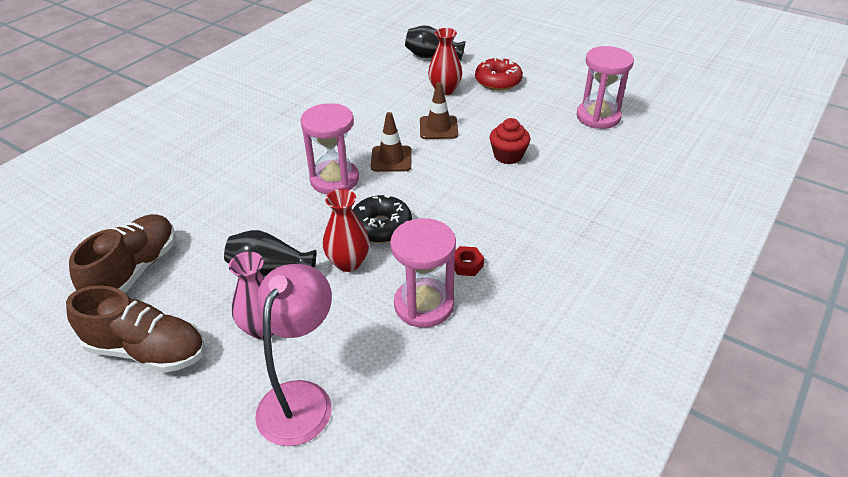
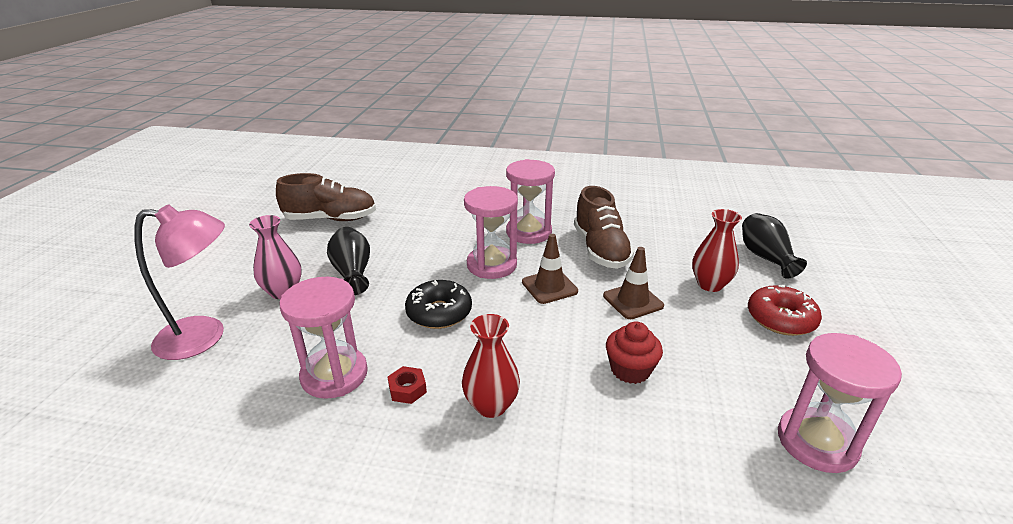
camera: 65 degrees right, 10 degrees down
(147, 350) = (251, 251): brown shoe -> brown shoe (600, 250)
(300, 144) = (528, 232): none -> pink hourglass
(348, 262) = (378, 309): red vase -> red vase (491, 405)

